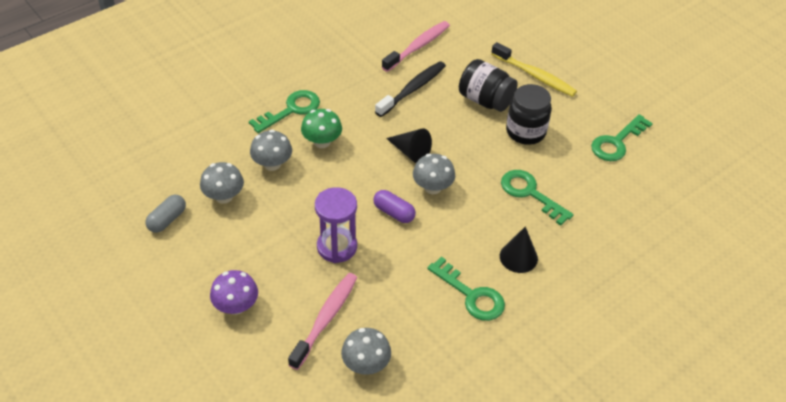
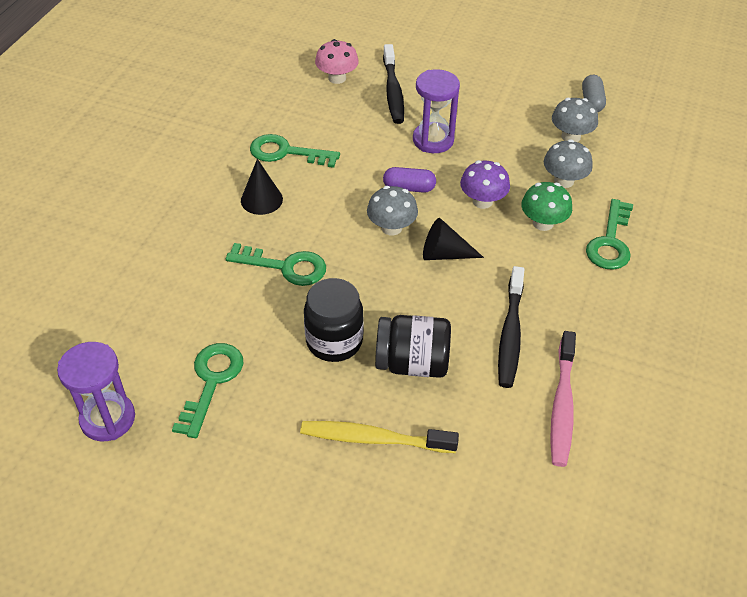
camera: 150 degrees right, 0 degrees up
(236, 306) = (468, 73): purple mushroom -> purple mushroom (482, 201)
(325, 319) = (393, 91): pink toothbrush -> black toothbrush
(366, 364) = (337, 78): grey mushroom -> pink mushroom
(690, 149) = (108, 419): none -> purple hourglass

